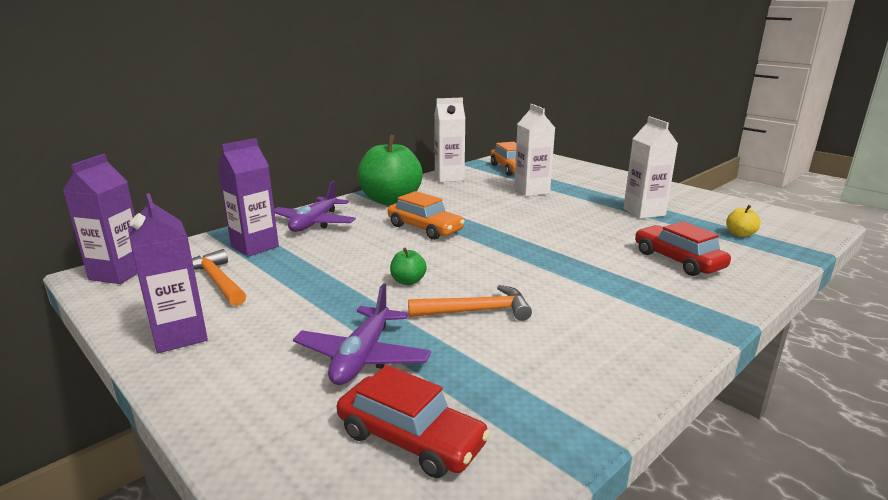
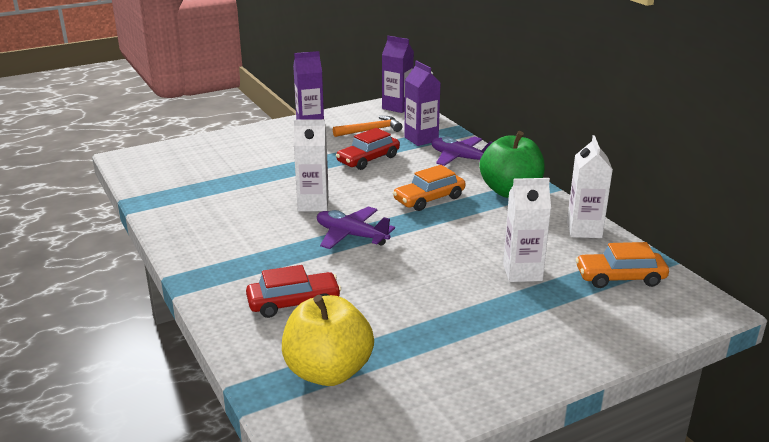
camera: 105 degrees right, 5 degrees up
(362, 357) = (254, 164): purple plane -> purple plane (351, 235)
(408, 281) = (333, 183): green apple -> none
(411, 439) = (183, 169): red car -> red car (368, 159)
(476, 311) = (276, 198): orange hammer -> none
(644, 212) = (423, 329): white carton -> white carton (313, 204)
(740, 234) = (328, 372): yellow apple -> yellow apple, size x2.42

